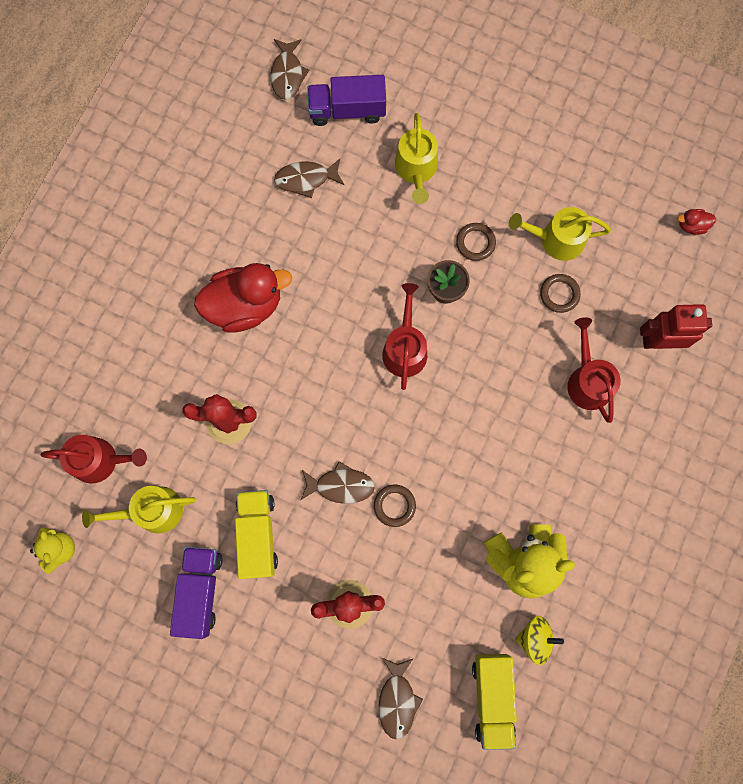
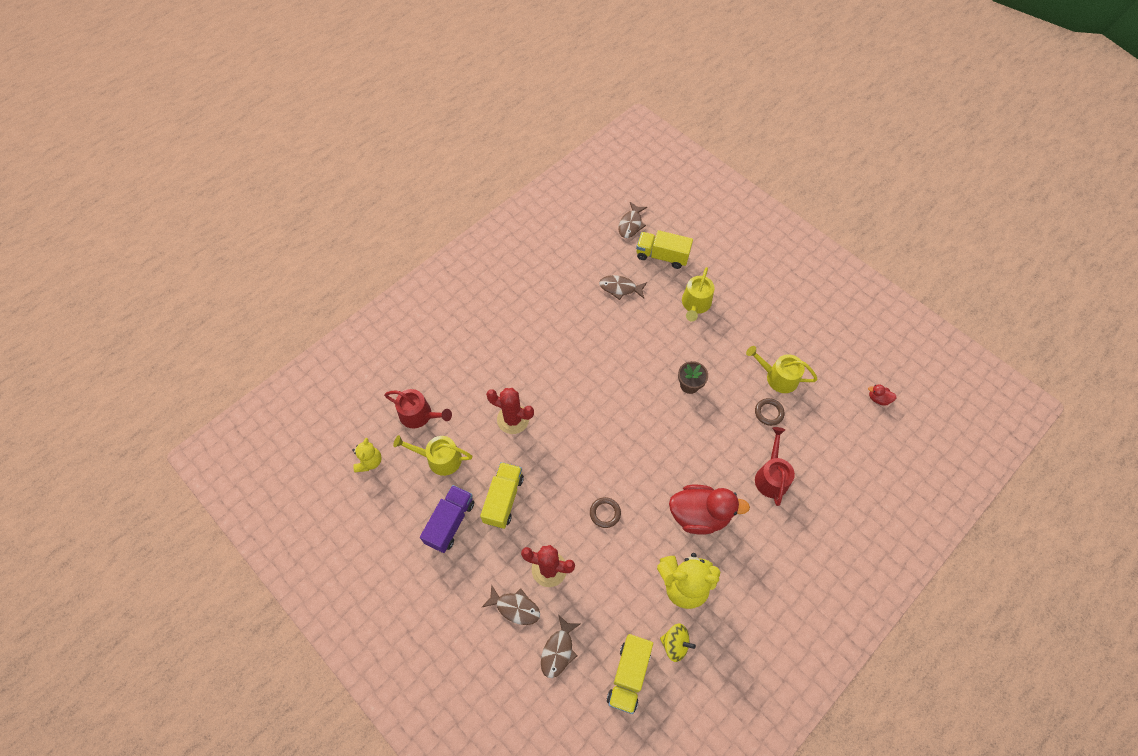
camera: 20 degrees right, 15 degrees down
(245, 306) = (551, 351): red duck -> red duck (699, 515)
(340, 485) = (572, 486): brown fish -> brown fish (515, 607)
(347, 110) = (662, 256): purple truck -> yellow truck
(405, 348) = (649, 412): red watering can -> none
(475, 243) = (720, 361): brown ring -> none
(659, 341) = (832, 467): red robot -> none

